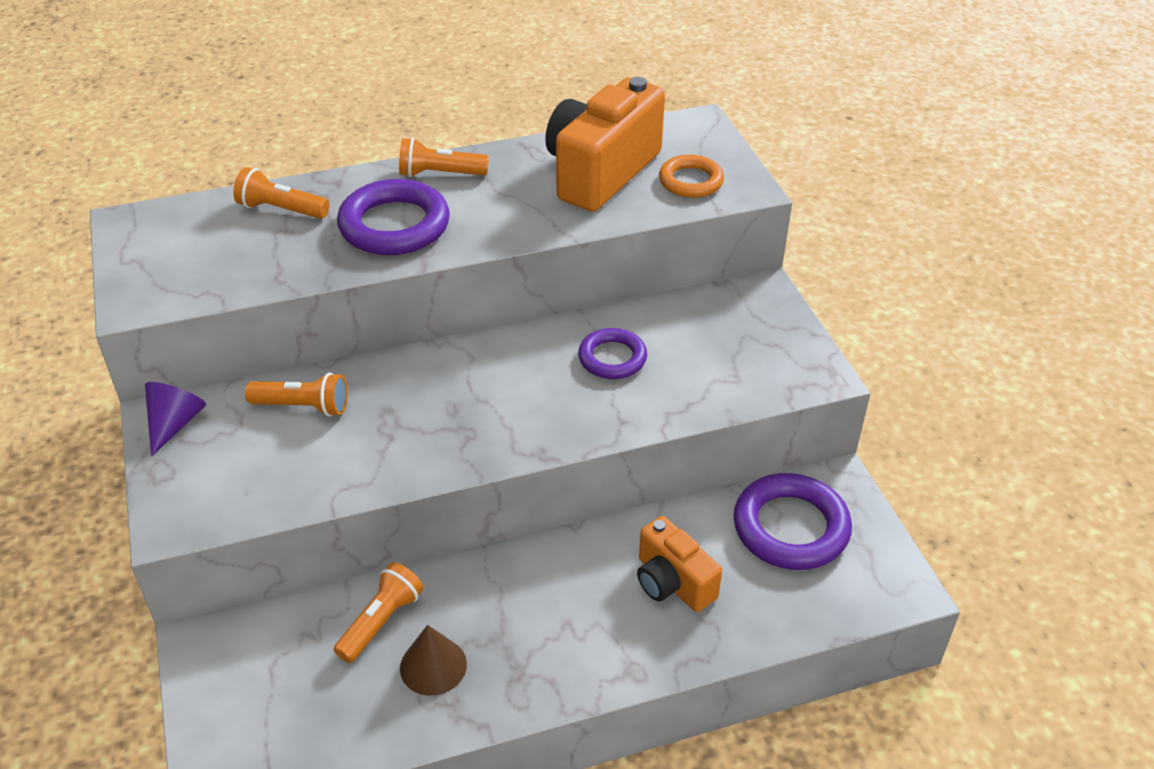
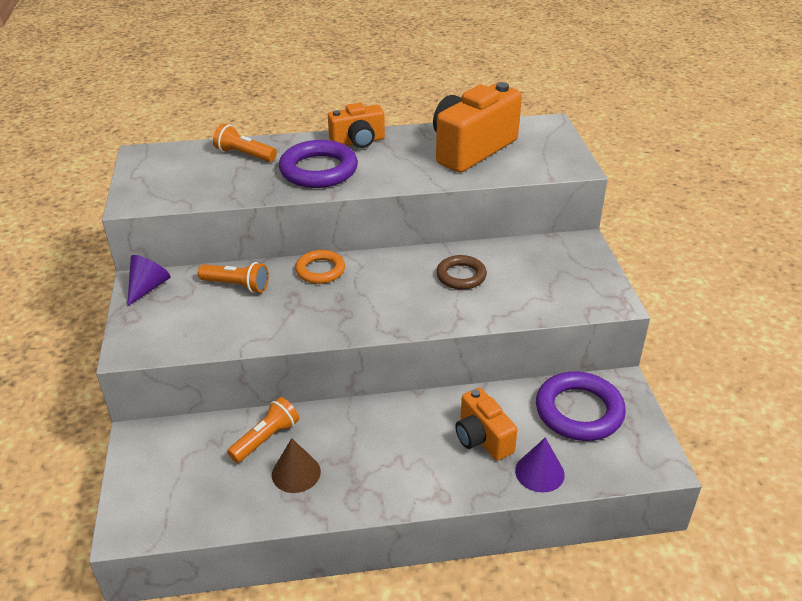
camera: 10 degrees right, 5 degrees down
(440, 174) = (358, 142): orange flashlight -> orange camera
(612, 358) = (461, 276): purple ring -> brown ring
(690, 181) = (535, 159): orange ring -> orange ring (320, 270)
(755, 621) = (539, 472): none -> purple cone

